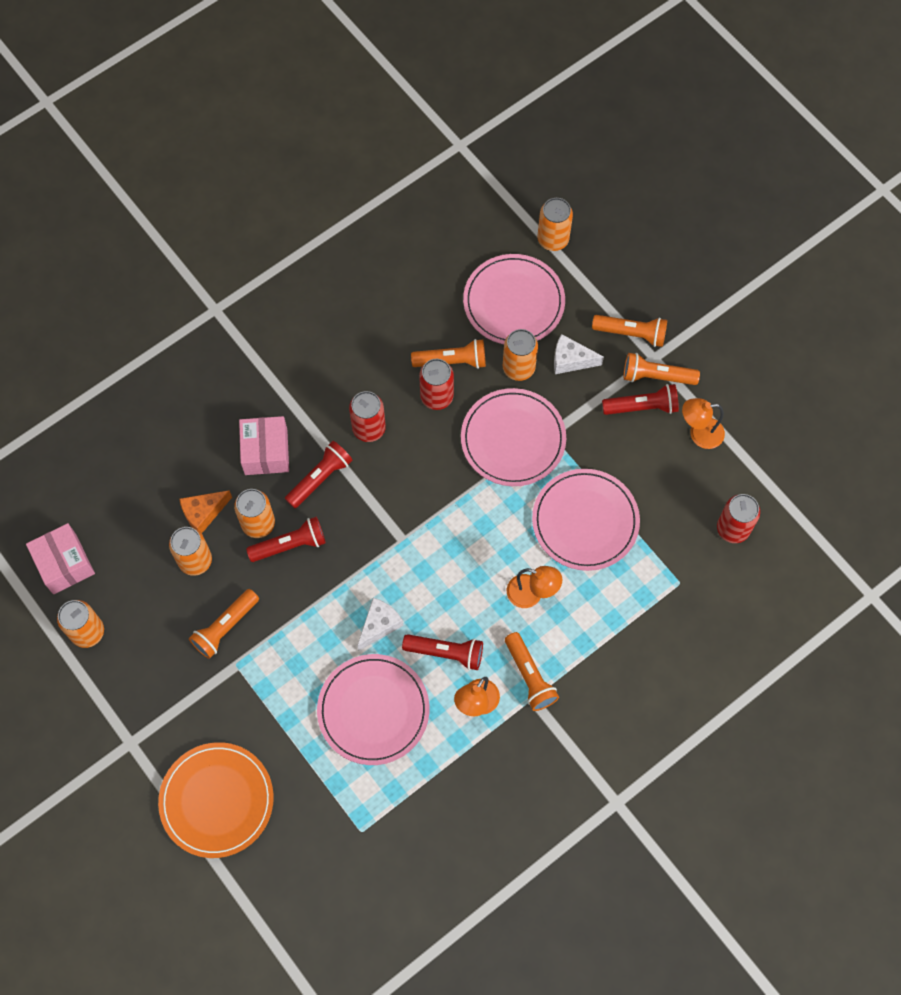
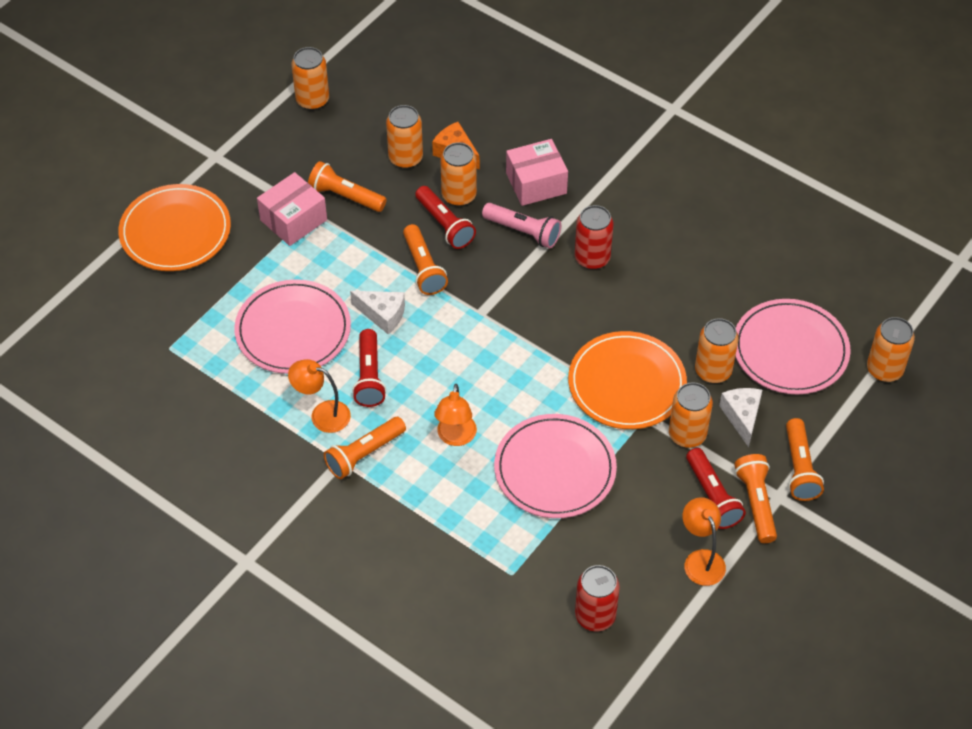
camera: 75 degrees right, 15 degrees down
(64, 564) = (373, 68): pink box -> pink box (293, 220)
(320, 478) = (523, 232): red flashlight -> pink flashlight
(436, 396) = (650, 306): red can -> none
(452, 361) = (696, 310): orange flashlight -> orange flashlight (423, 268)
(513, 439) = (627, 383): pink plate -> orange plate
(577, 407) = (687, 434): none -> orange can

